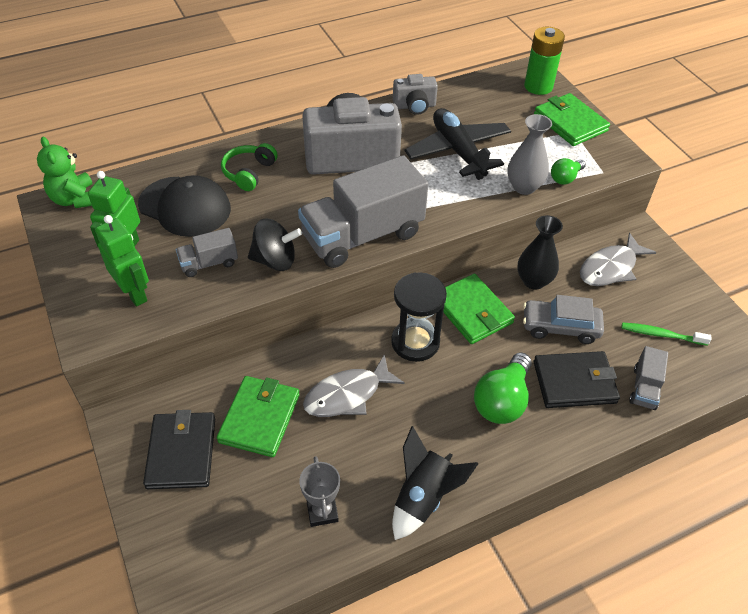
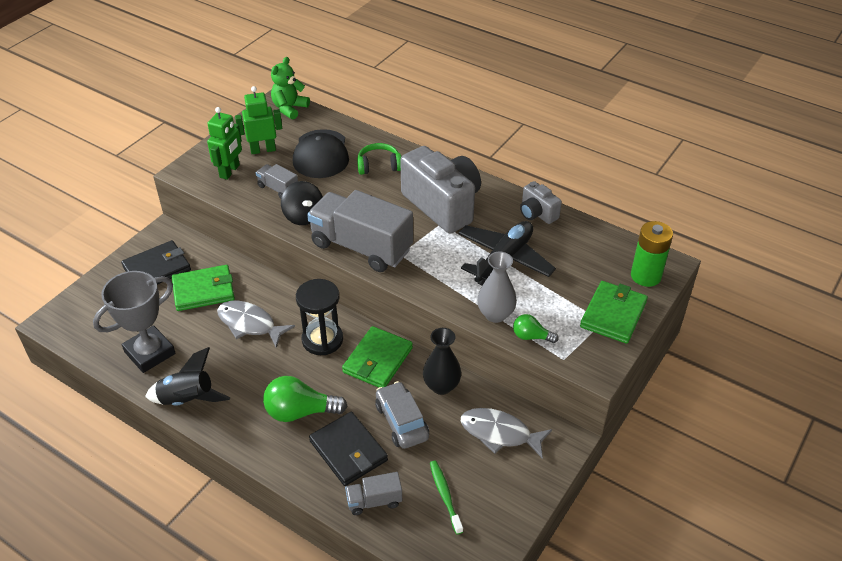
camera: 60 degrees right, 5 degrees down
(322, 511) = (150, 353): grey trophy -> grey trophy, size x1.81

